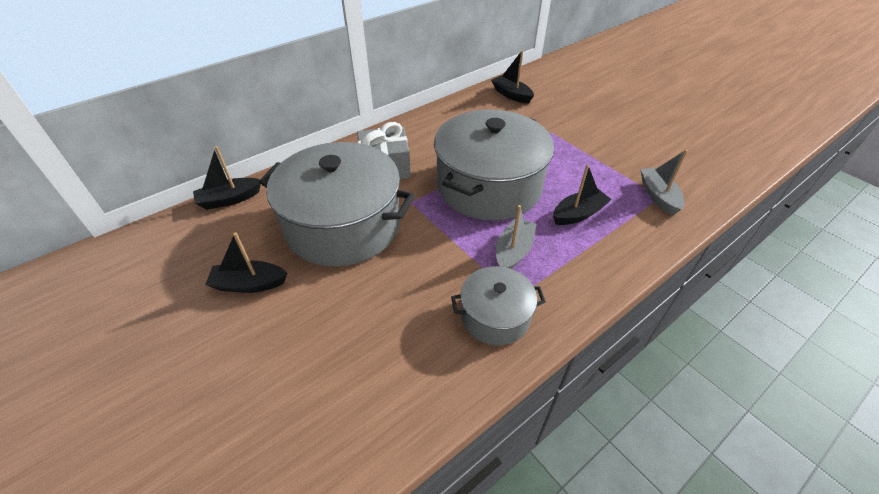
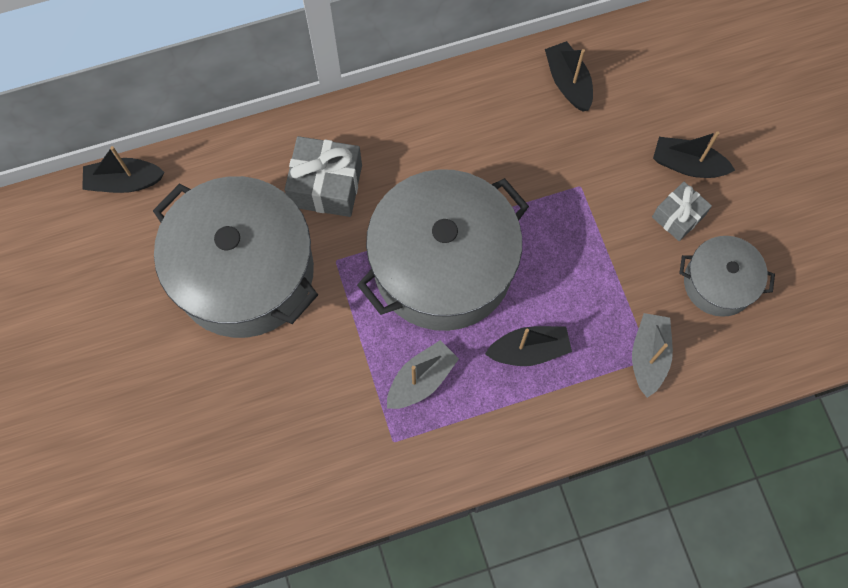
camera: 20 degrees right, 25 degrees up
(249, 284) = (124, 325): black boat -> black boat (687, 165)
(495, 316) = (360, 457): grey pot -> grey pot (718, 283)
(618, 131) = (678, 216): none -> grey gift

